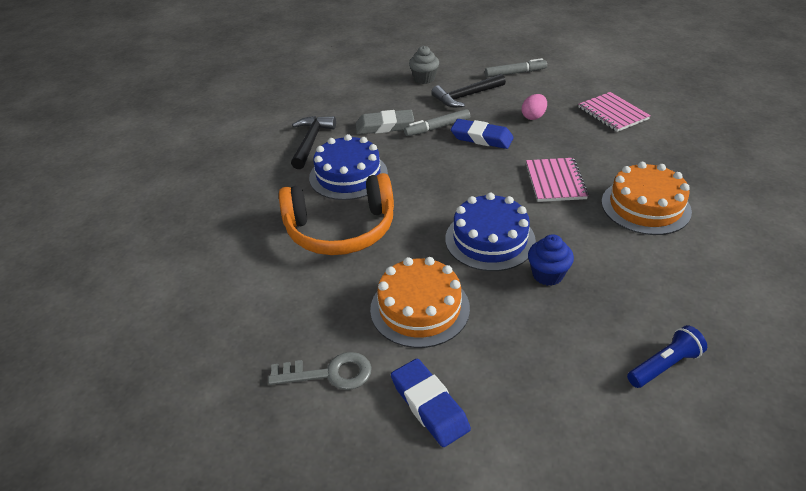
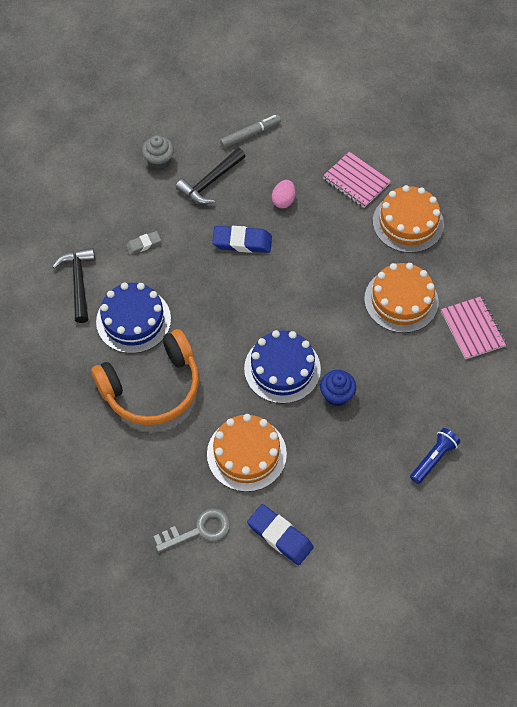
camera: 20 degrees left, 20 degrees up
(384, 126) = (143, 244): grey eraser -> grey eraser, size x0.59
(437, 127) = (196, 236): grey marker -> none
(555, 181) = (321, 286): pink notebook -> pink notebook (473, 328)
(664, 149) = (408, 223): none -> orange cake

